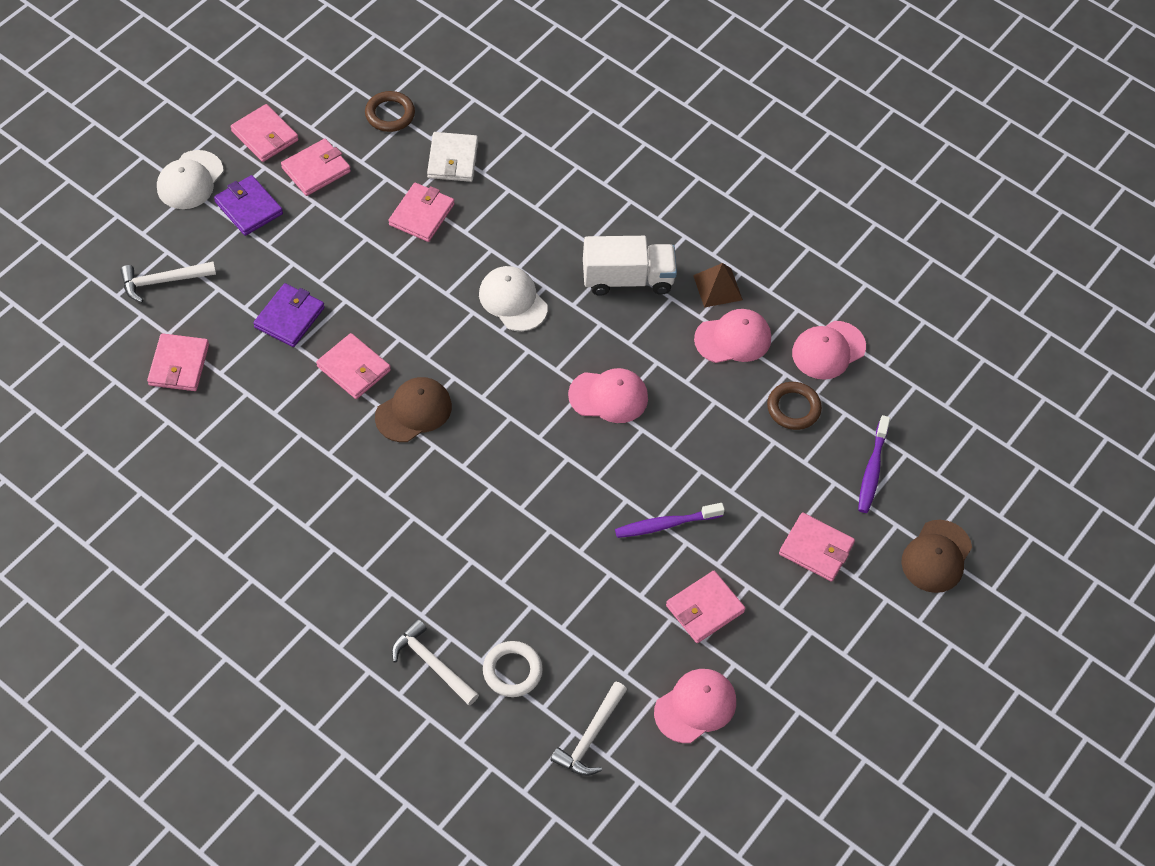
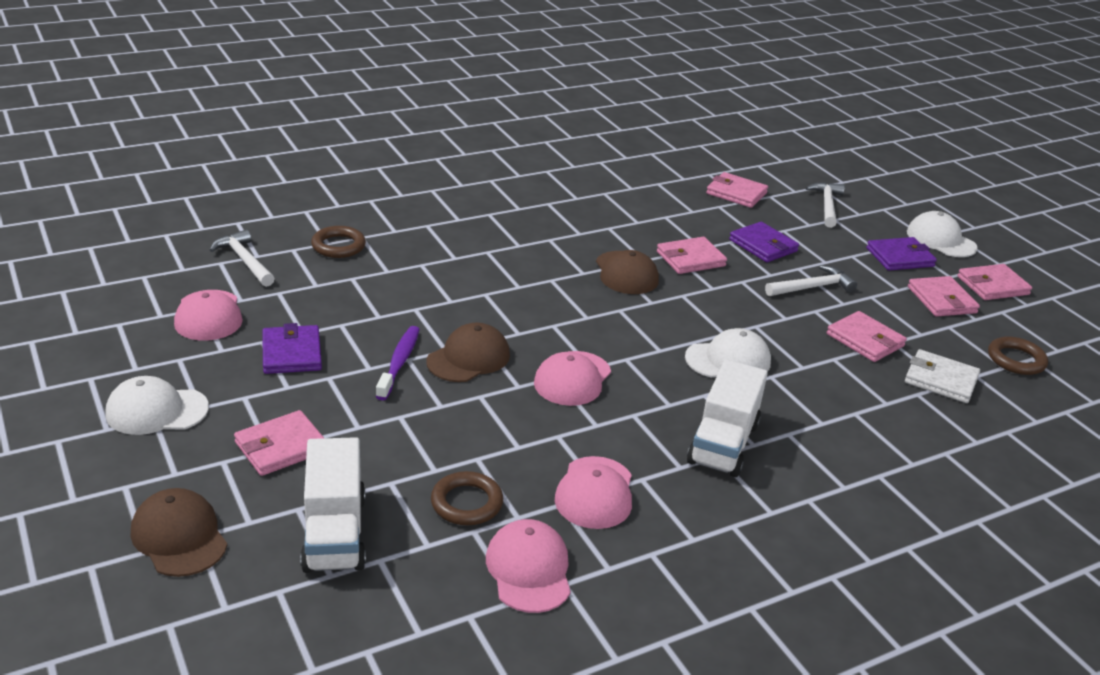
camera: 115 degrees right, 25 degrees down
(432, 663) = (381, 218): white hammer -> white hammer (812, 287)
(512, 671) = (338, 246): white ring -> brown ring
(627, 478) = (468, 358): none -> brown cap
(704, 608) = (292, 353): pink wallet -> purple wallet
(717, 287) = (678, 509): brown pyramid -> none
(835, 658) = (156, 411): none -> white cap
(872, 470) = (334, 533): purple toothbrush -> white truck

